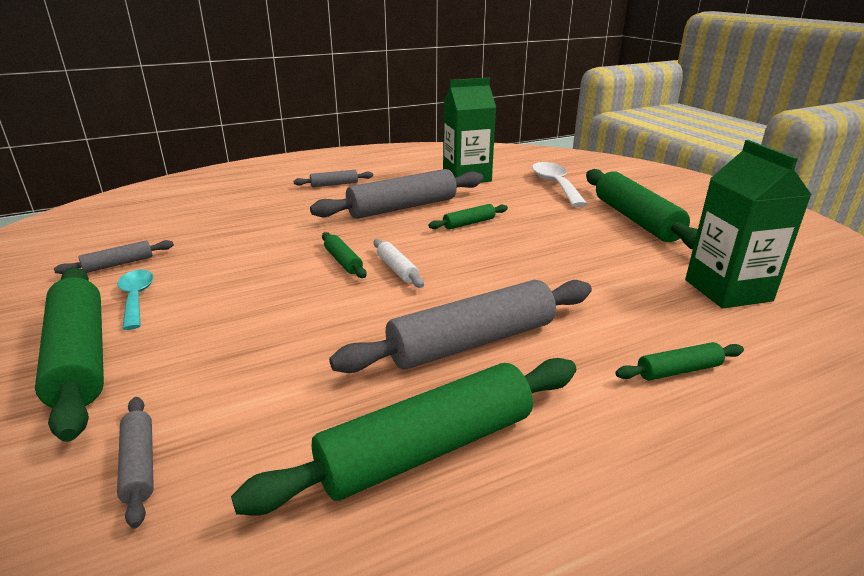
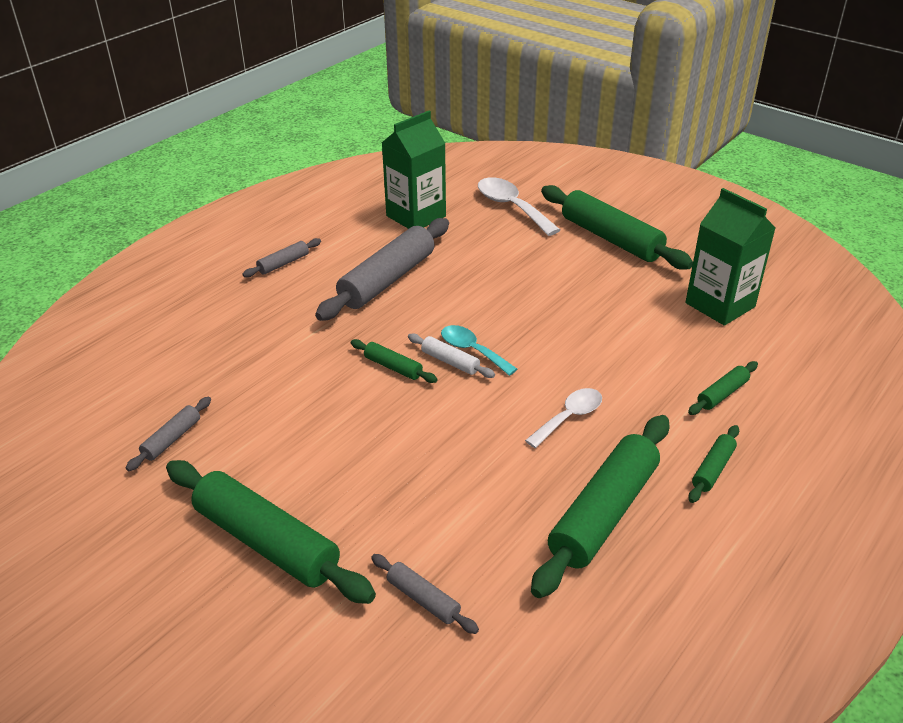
camera: 25 degrees left, 10 degrees up
(136, 298) = (242, 470): turquoise spoon -> turquoise spoon (472, 350)
(469, 223) = (468, 284): green rolling pin -> green rolling pin (713, 469)
(472, 342) = (569, 417): grey rolling pin -> white spoon

